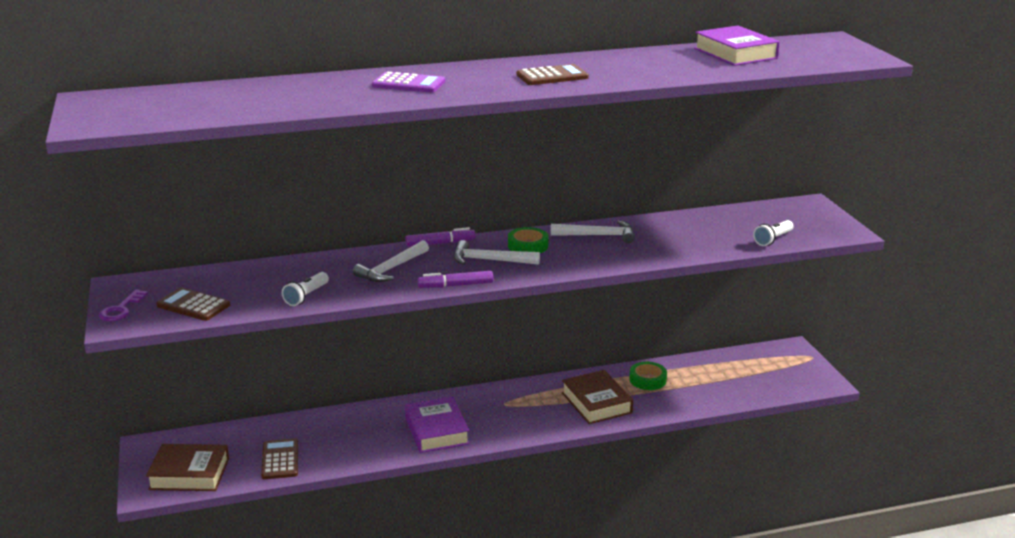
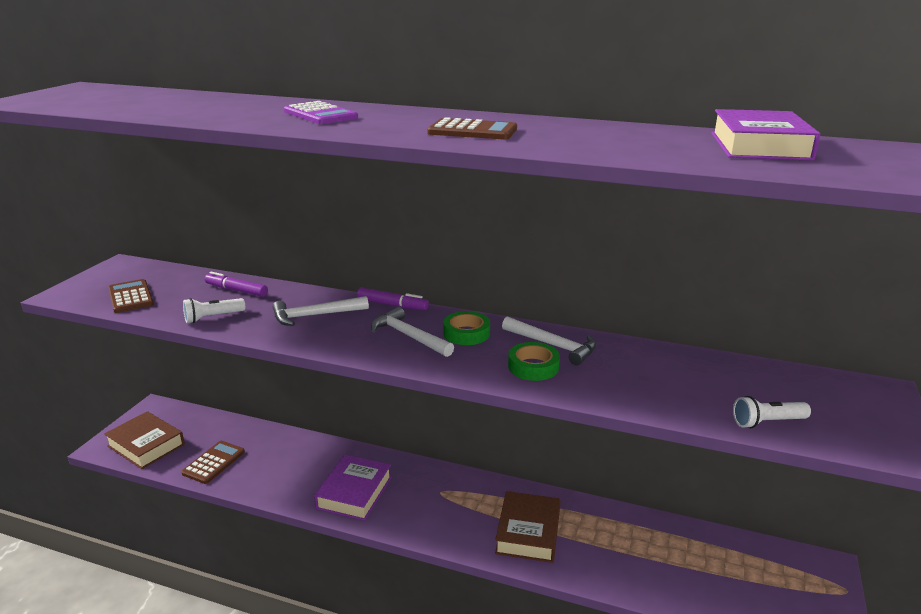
camera: 35 degrees right, 0 degrees up
(121, 309) = (86, 284): purple key -> none
(455, 285) = (339, 351): purple marker -> purple marker (236, 290)
(647, 380) = (609, 530): green tape -> green tape (533, 367)

